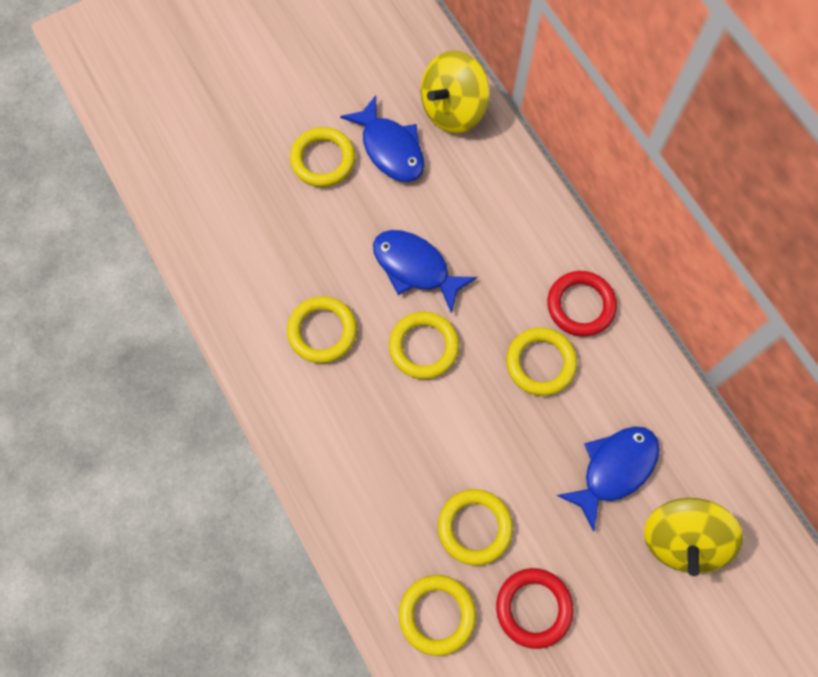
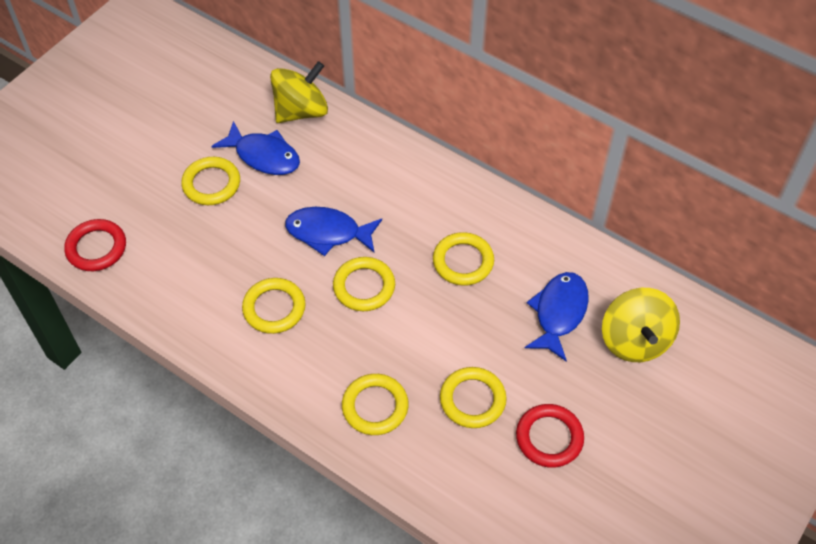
camera: 25 degrees left, 15 degrees down
(437, 614) = (475, 476): yellow ring -> yellow ring (375, 406)
(453, 110) = (301, 111): yellow spinning top -> yellow spinning top turned 150 degrees counterclockwise
(580, 305) = (473, 209): red ring -> red ring (96, 248)

